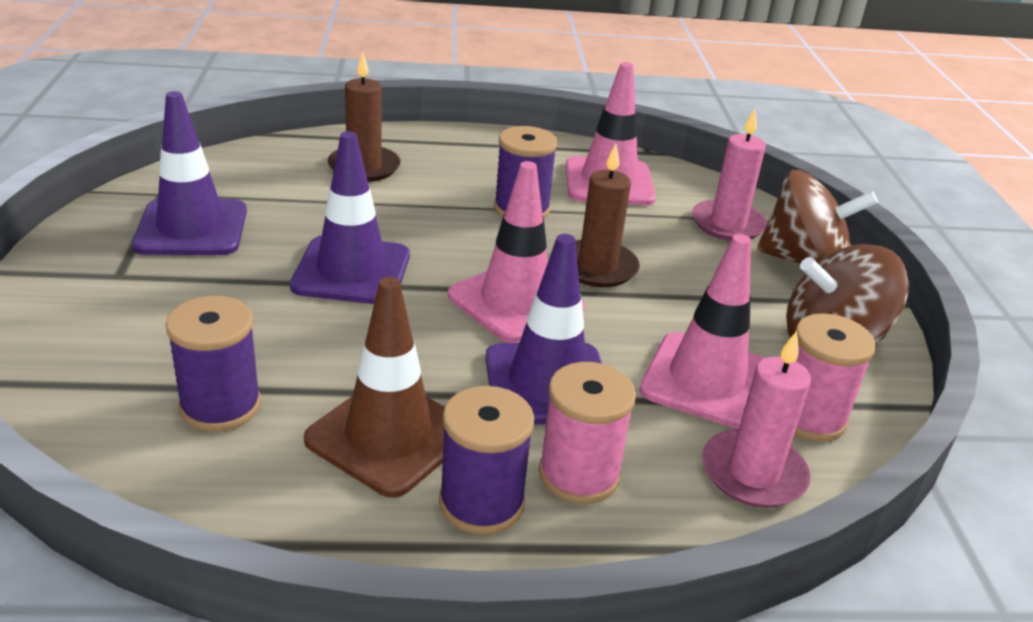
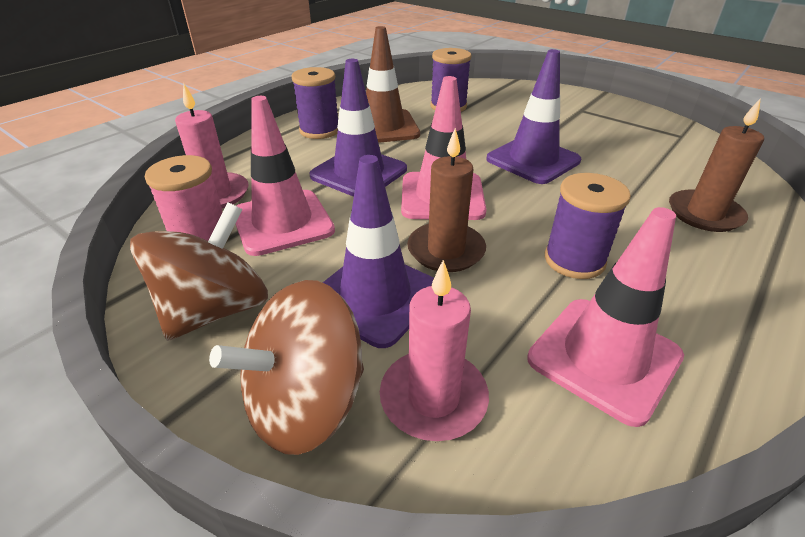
camera: 135 degrees right, 5 degrees up
(192, 228) = (624, 133): purple traffic cone -> purple traffic cone (375, 296)
(578, 475) = (296, 154): pink spool -> none

